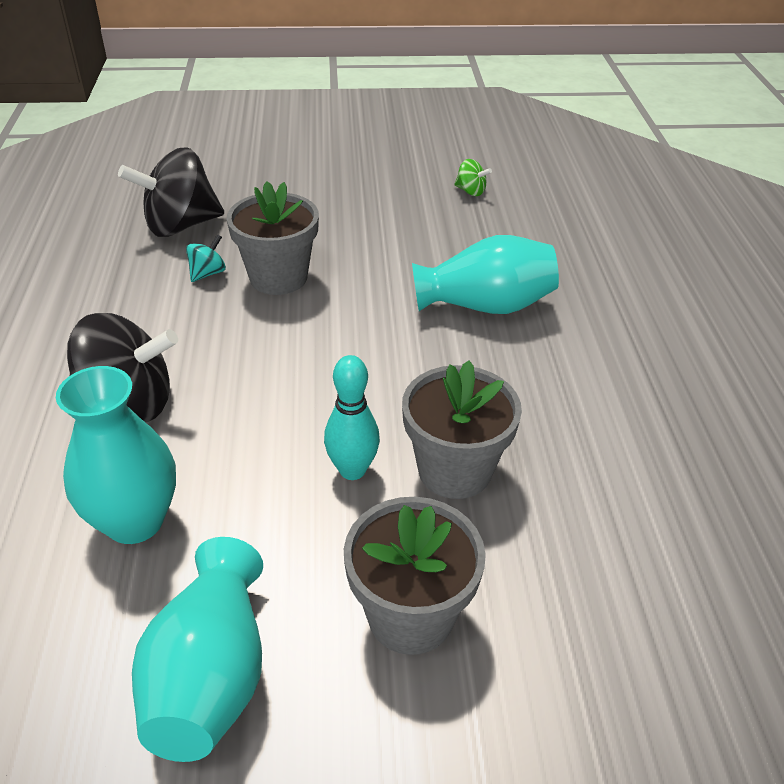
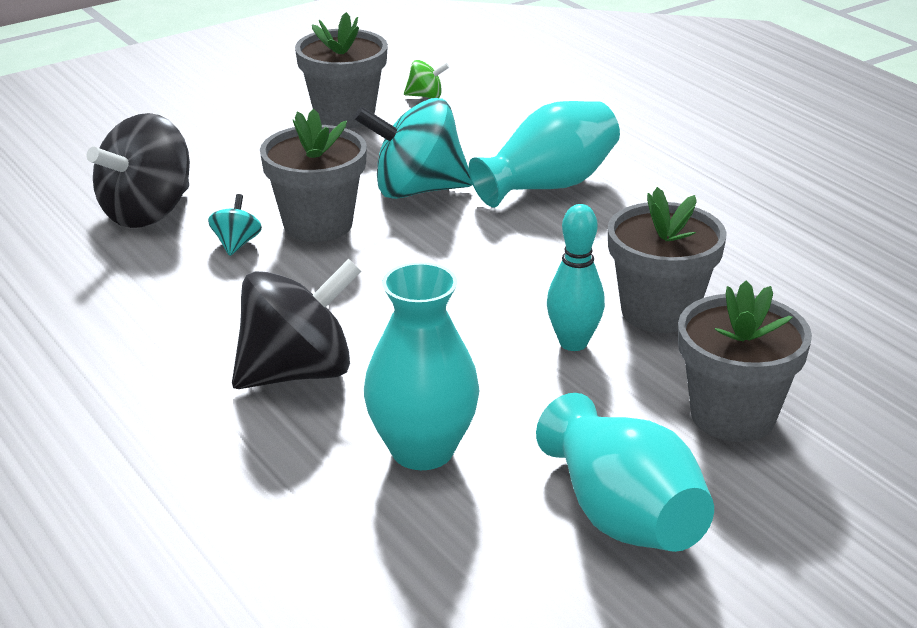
camera: 30 degrees left, 10 degrees down
(379, 273) = (417, 190): none -> turquoise spinning top
(394, 189) = (344, 115): none -> grey flower pot

